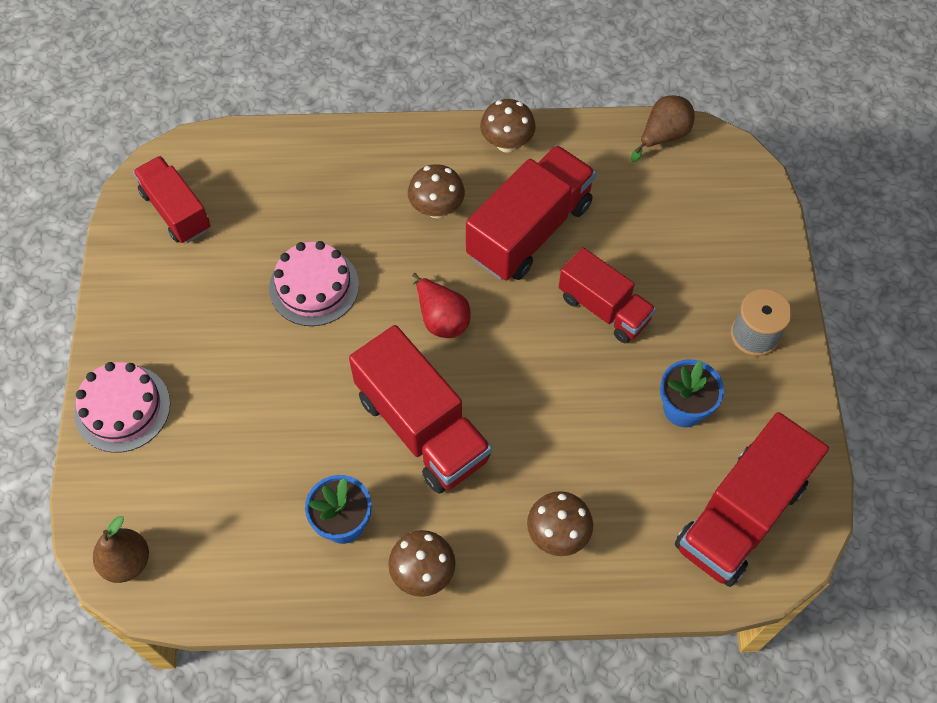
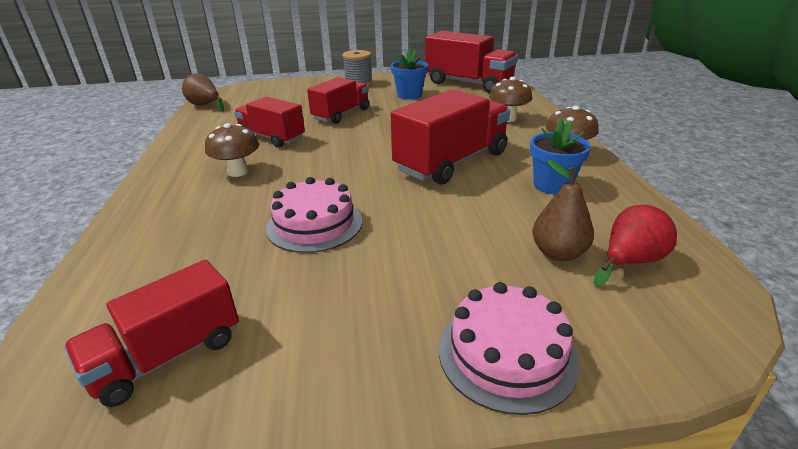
camera: 95 degrees left, 30 degrees down
(127, 562) = (700, 308): brown pear -> brown pear (558, 253)
(441, 318) = (351, 162): red pear -> red pear (630, 261)
(506, 143) = (181, 150): brown mushroom -> none
(529, 230) = (272, 137): red truck -> red truck, size x0.65

